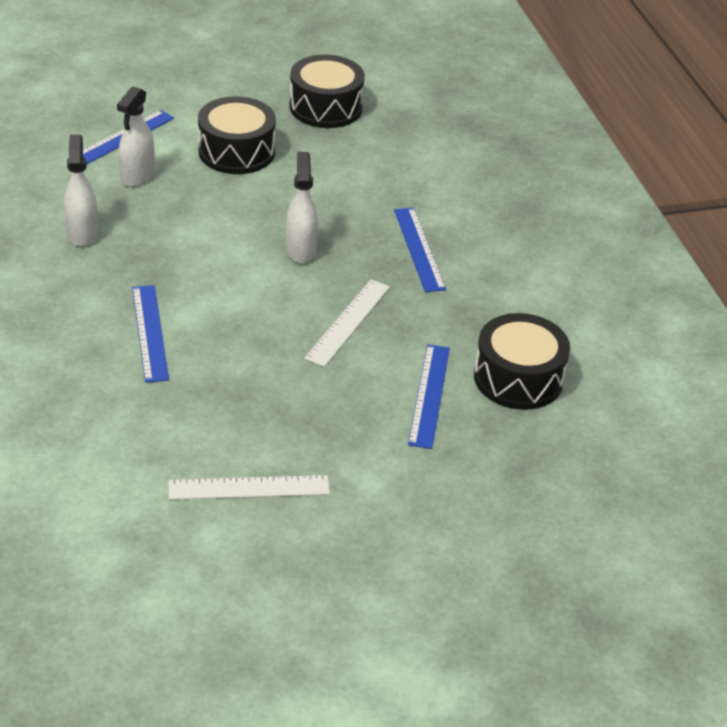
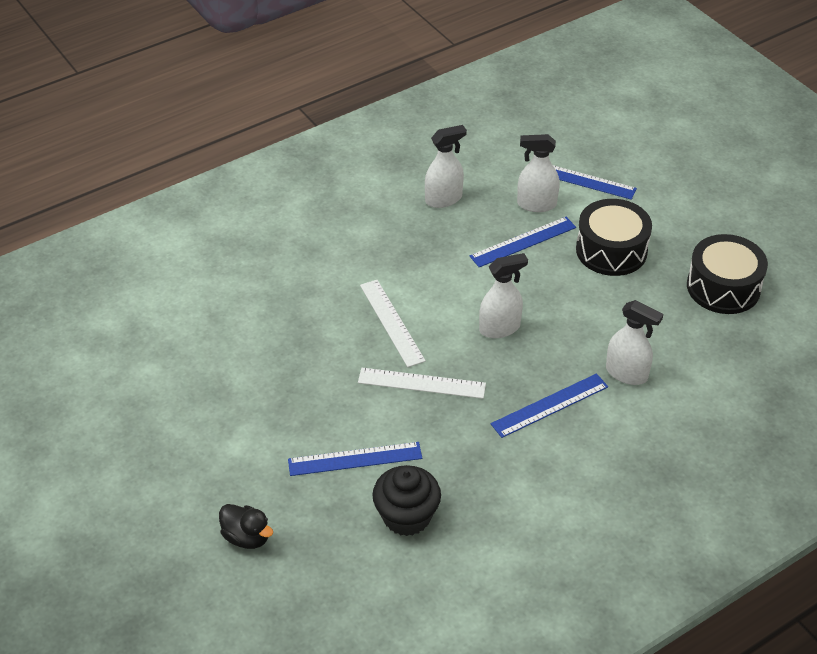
camera: 75 degrees right, 5 degrees up
(150, 332) = (347, 272): blue ruler -> blue ruler (523, 242)
(249, 488) = (203, 376): white ruler -> white ruler (391, 322)
(402, 193) = (626, 373): none -> white spray bottle
(502, 501) = (247, 537): none -> black duck
(518, 378) = (406, 516): black drum -> black cupcake

